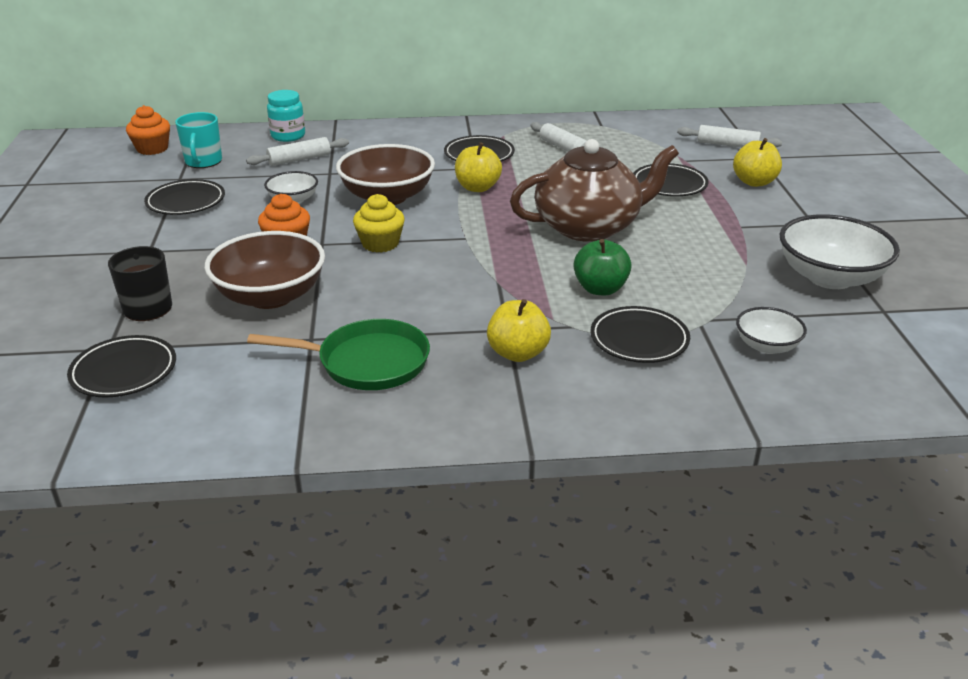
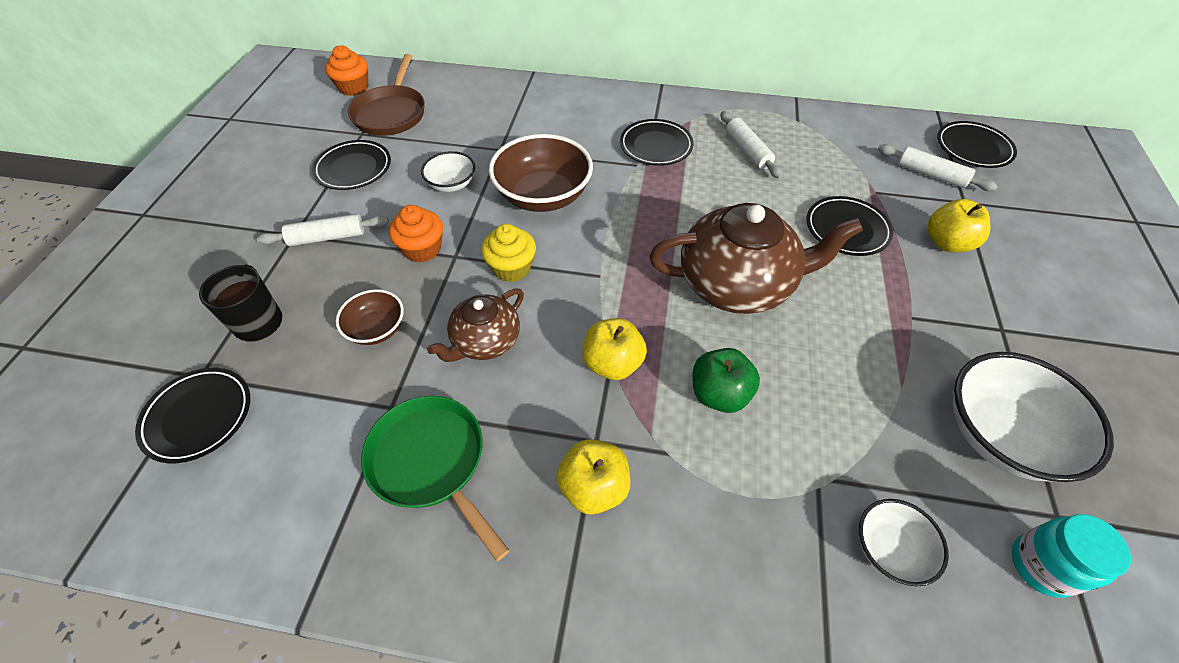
camera: 15 degrees right, 20 degrees up
(203, 162) = (391, 113): turquoise mug -> brown pan
(270, 296) = (377, 329): brown bowl -> brown bowl, size x0.54
(288, 136) = (481, 89): turquoise jar -> turquoise jar (1041, 565)
(299, 159) = (479, 124): white rolling pin -> white rolling pin (327, 237)
(367, 362) = (431, 462): green pan -> green pan turned 150 degrees counterclockwise
(379, 289) = (485, 341): none -> brown teapot
(477, 188) = (638, 197): yellow apple -> yellow apple (613, 363)
(639, 340) = (738, 497): black plate -> black plate (973, 148)

